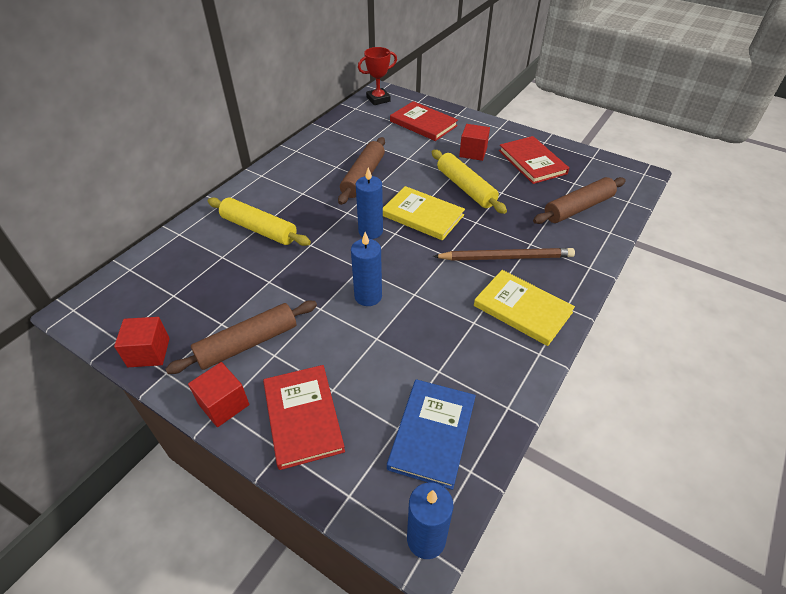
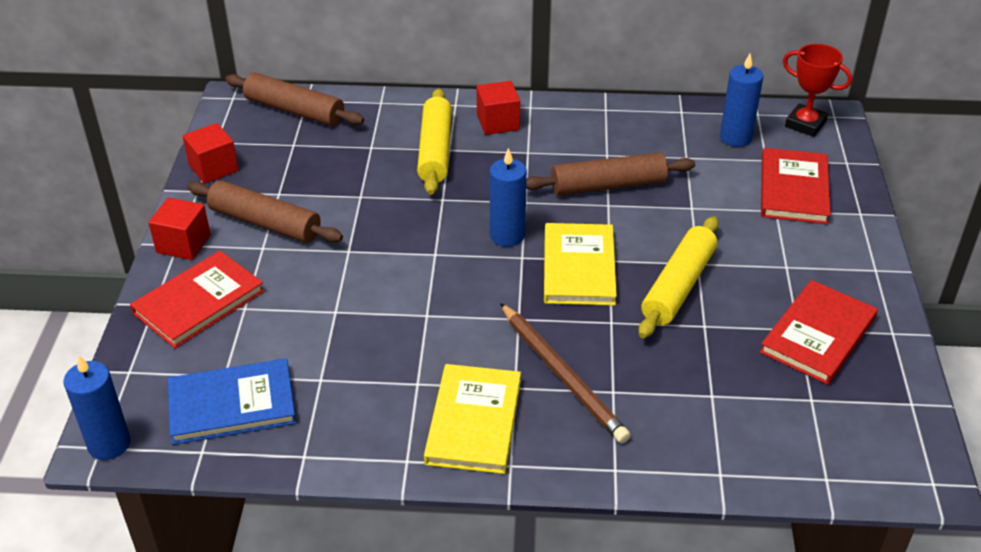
camera: 60 degrees right, 5 degrees down
(368, 296) = (394, 279): blue candle -> blue candle (735, 138)
(473, 152) = (774, 264): red cube -> red cube (498, 122)
(578, 208) = (747, 421): brown rolling pin -> brown rolling pin (295, 110)

